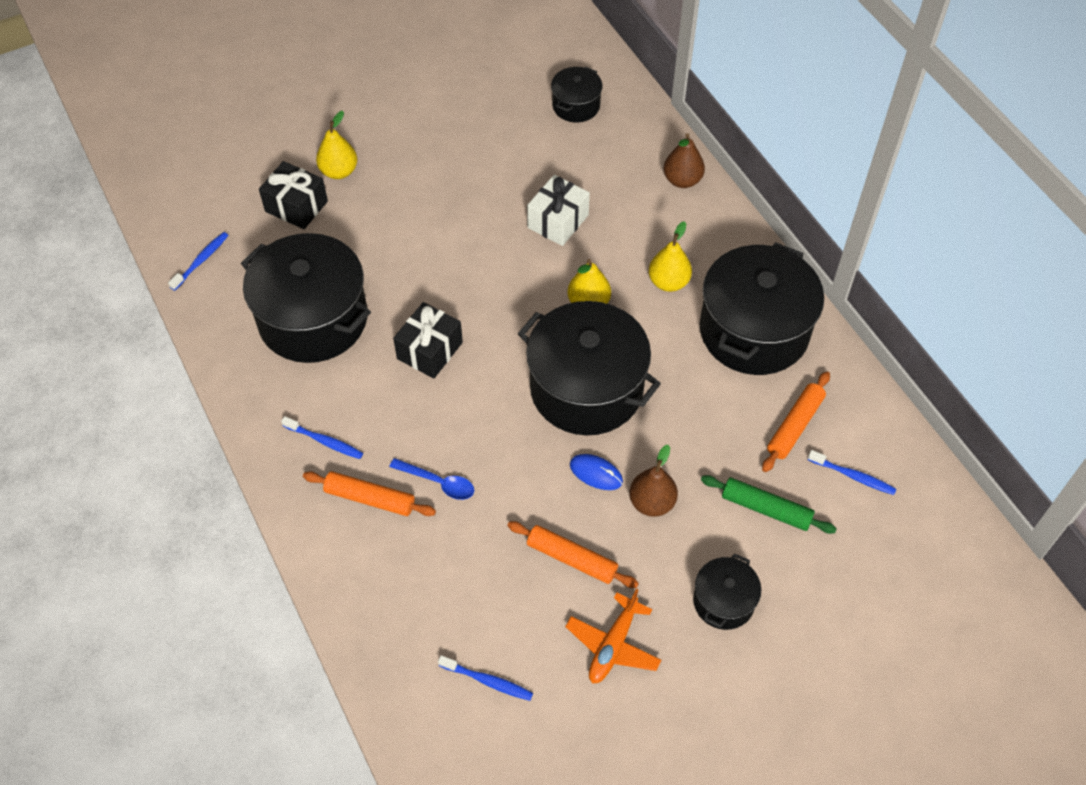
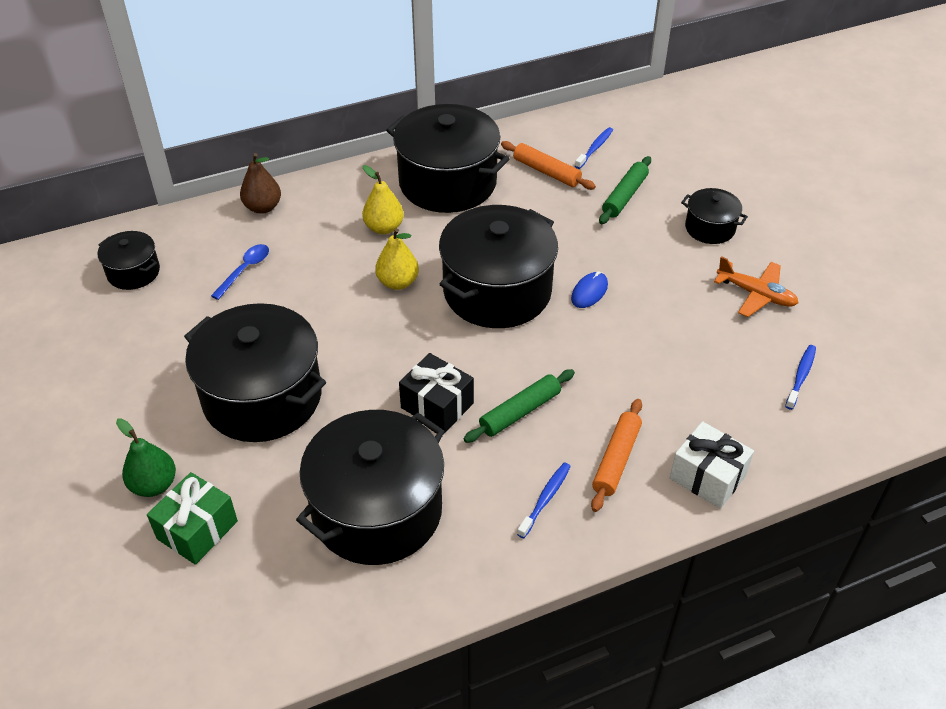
camera: 85 degrees left, 10 degrees down
(201, 261) = (259, 637): blue toothbrush -> none
(296, 206) = (197, 530): black gift -> green gift
(339, 171) = (154, 485): yellow pear -> green pear
(425, 417) = (520, 412): none -> green rolling pin
(433, 223) = (262, 397): none -> black pot
(438, 483) = (598, 403): blue spoon -> blue spoon (245, 270)
(558, 221) = (289, 297): white gift -> white gift (707, 477)
(571, 558) = (676, 314): orange rolling pin -> none
(652, 502) = (619, 260): brown pear -> none

